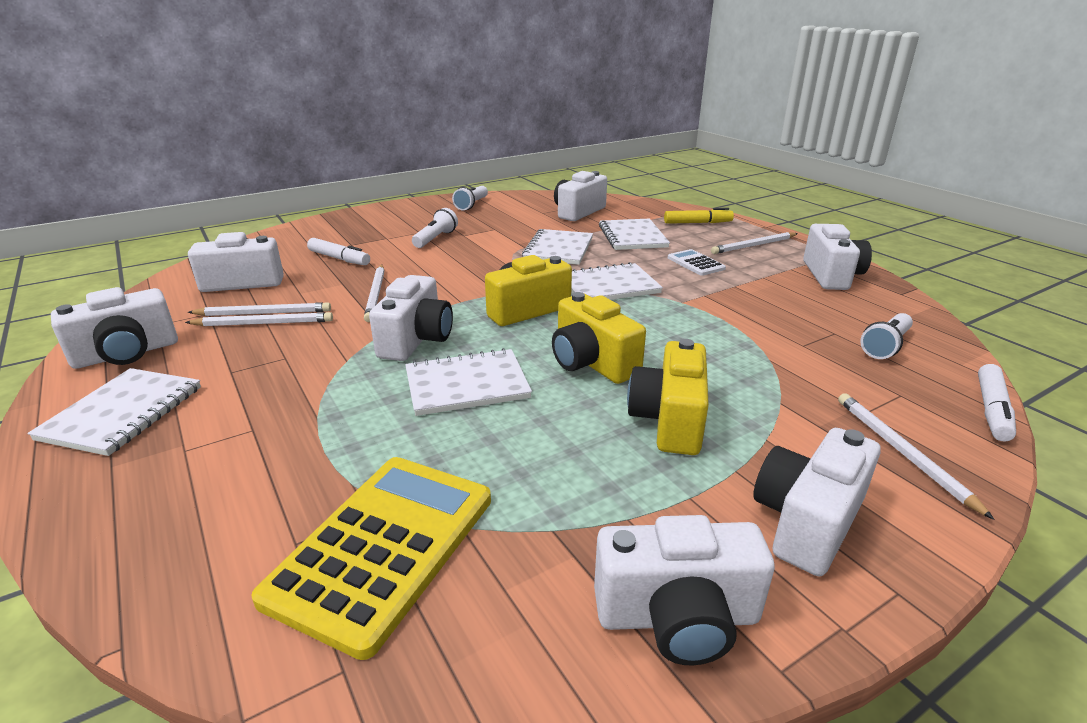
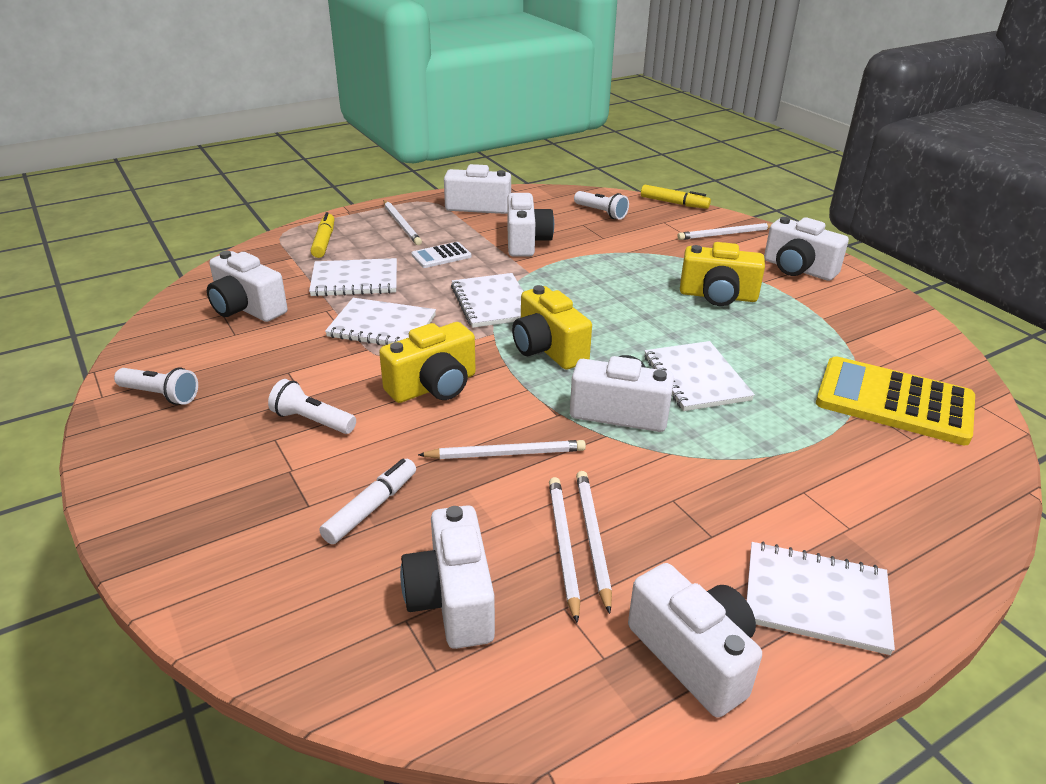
camera: 90 degrees left, 5 degrees up
(591, 363) = (646, 320): yellow camera -> yellow camera (433, 386)
(677, 617) = (884, 311): white camera -> white camera (526, 242)
(992, 410) = (674, 203): white marker -> yellow marker

